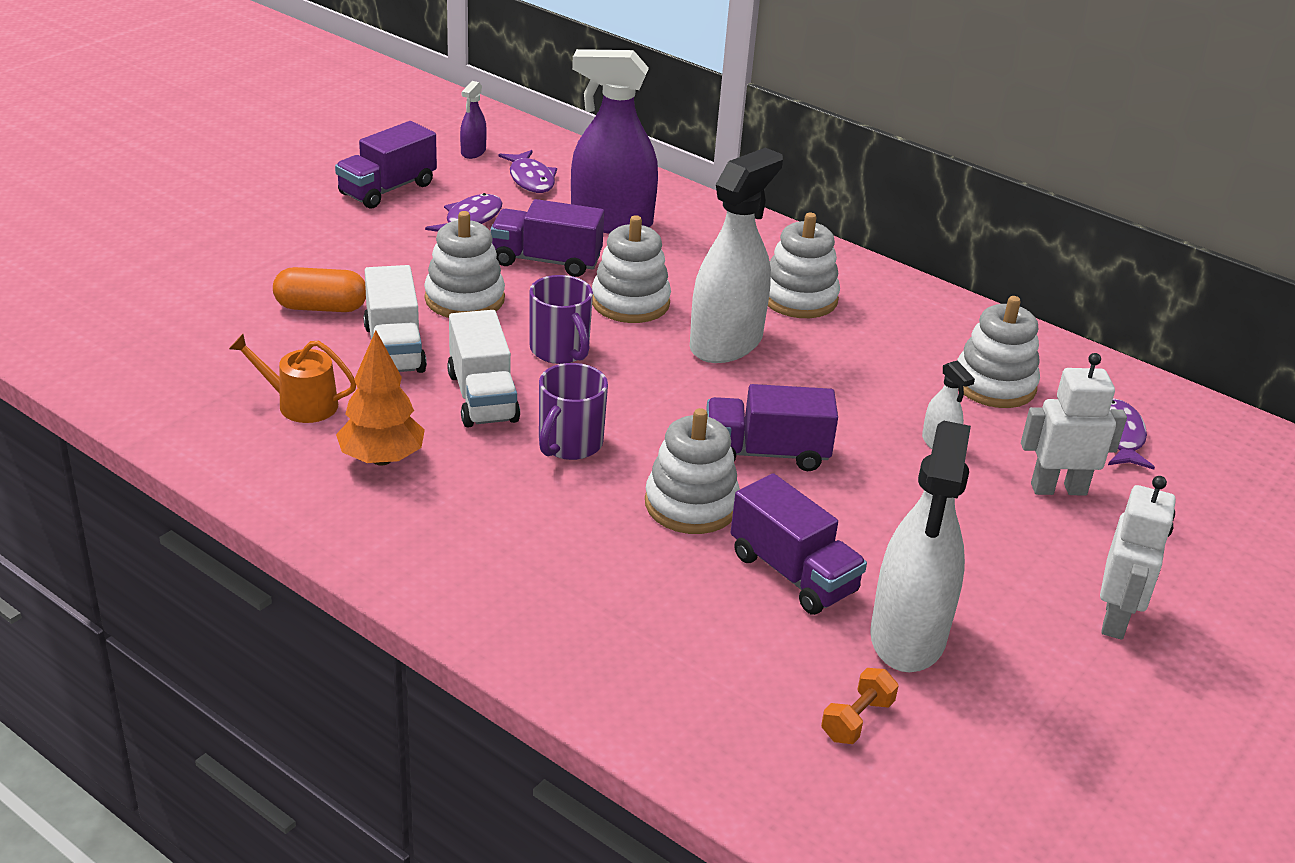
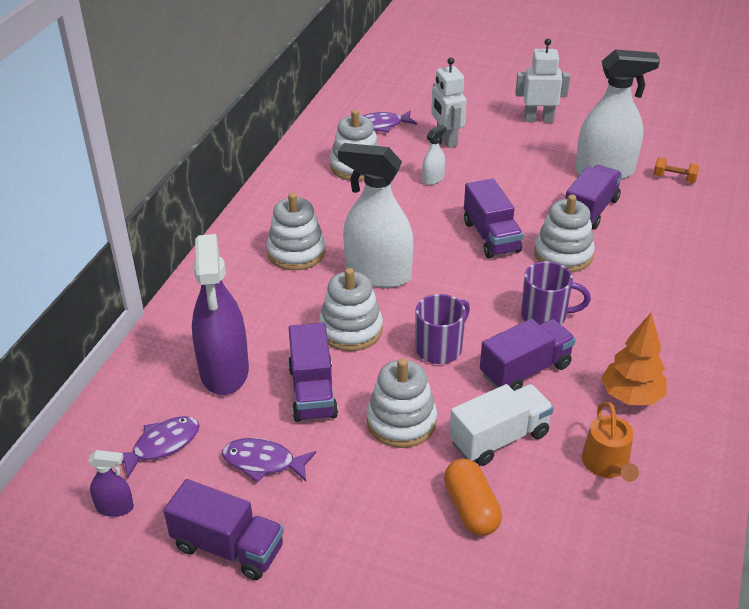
camera: 105 degrees left, 5 degrees up
(482, 397) = (525, 370): white truck -> purple truck

